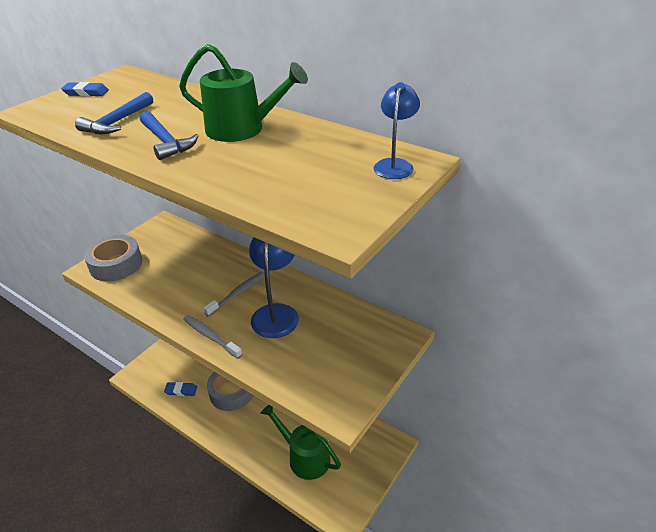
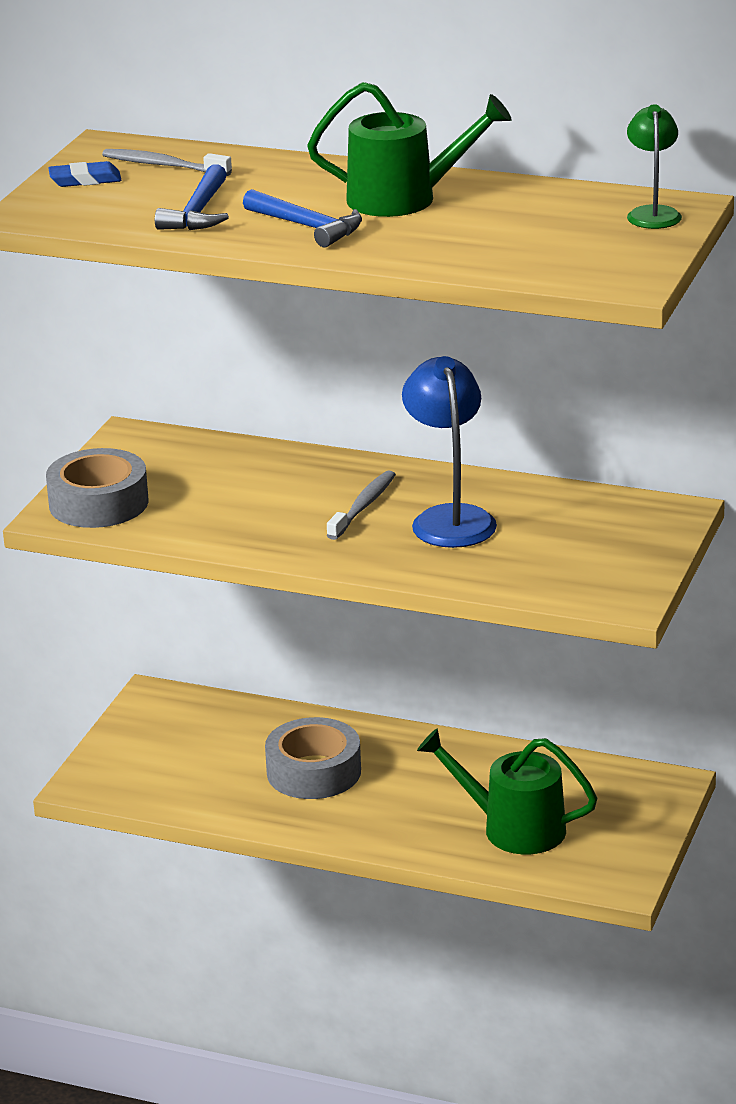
camera: 15 degrees left, 10 degrees down
(181, 390) = (205, 788): blue eraser -> none
(210, 336) = (360, 561): grey toothbrush -> grey toothbrush (163, 165)
(394, 165) = (653, 213): blue lamp -> green lamp

